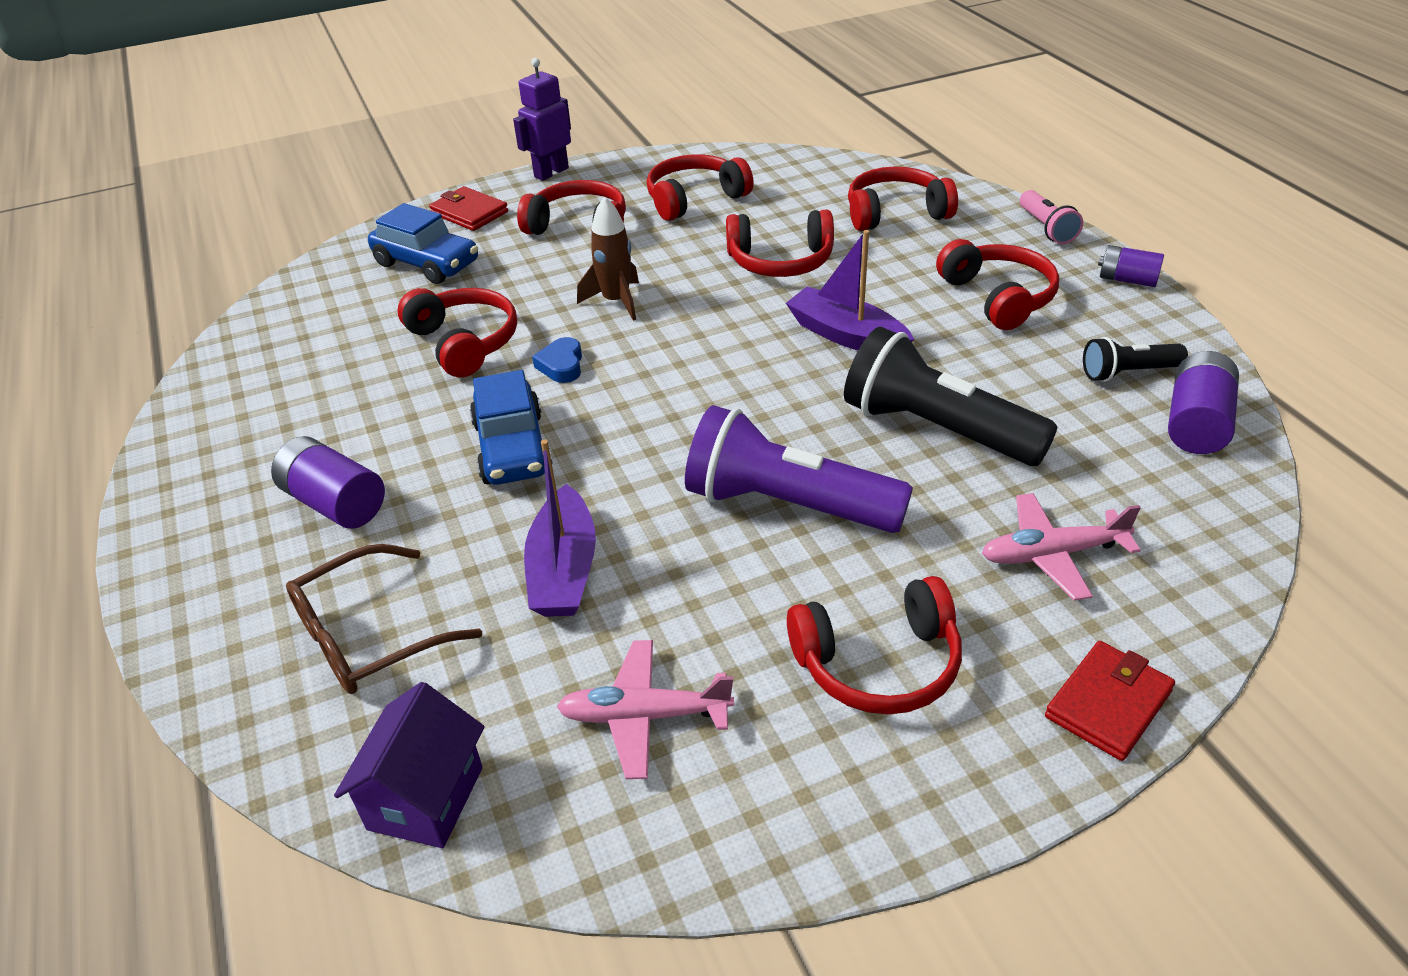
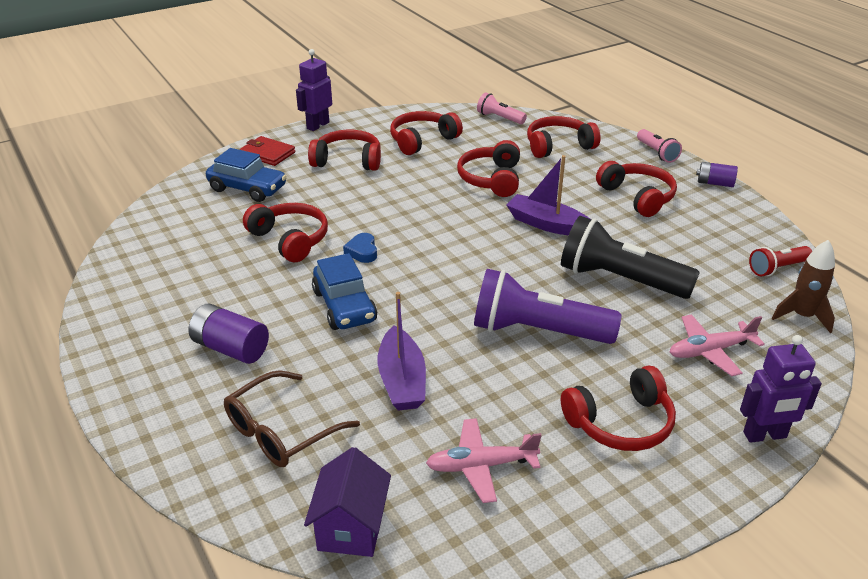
camera: 10 degrees left, 5 degrees down
(616, 301) = (388, 209): brown rocket -> brown rocket (802, 316)
(780, 261) = (491, 179): red headphones -> red headphones turned 105 degrees clockwise
(818, 167) = (499, 118): none -> pink flashlight
(1108, 704) = (765, 435): red wallet -> purple robot
(1128, 373) = (729, 240): black flashlight -> none
(1196, 424) = (777, 268): purple battery -> red flashlight

